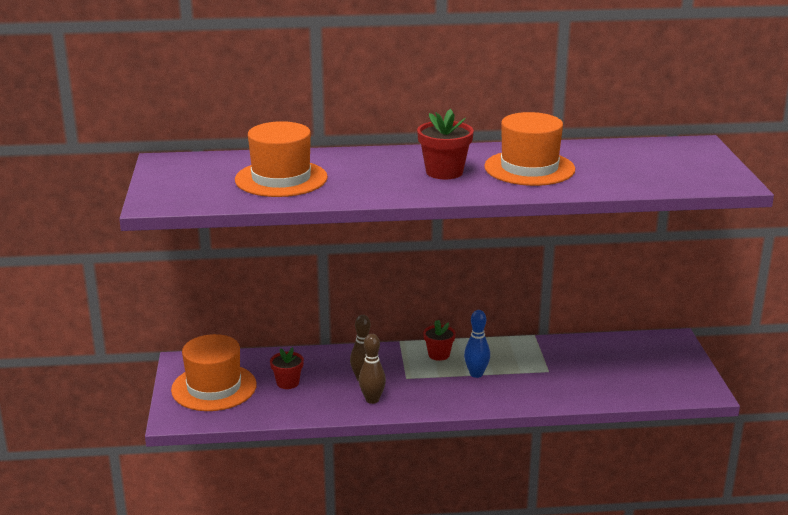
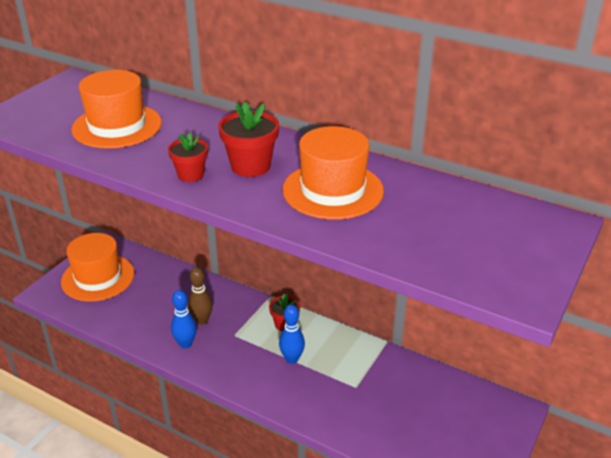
camera: 35 degrees right, 10 degrees up
(287, 383) = (148, 297): red flower pot -> red flower pot (190, 175)
(372, 400) = (185, 344): brown bowling pin -> blue bowling pin

